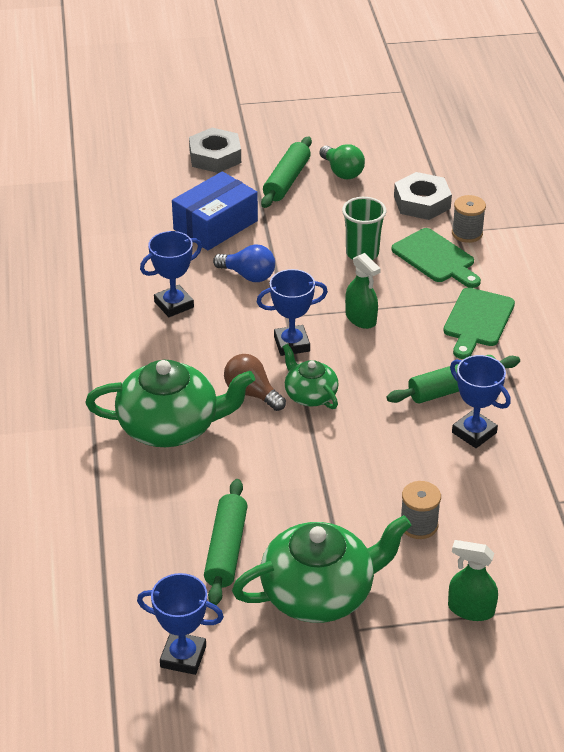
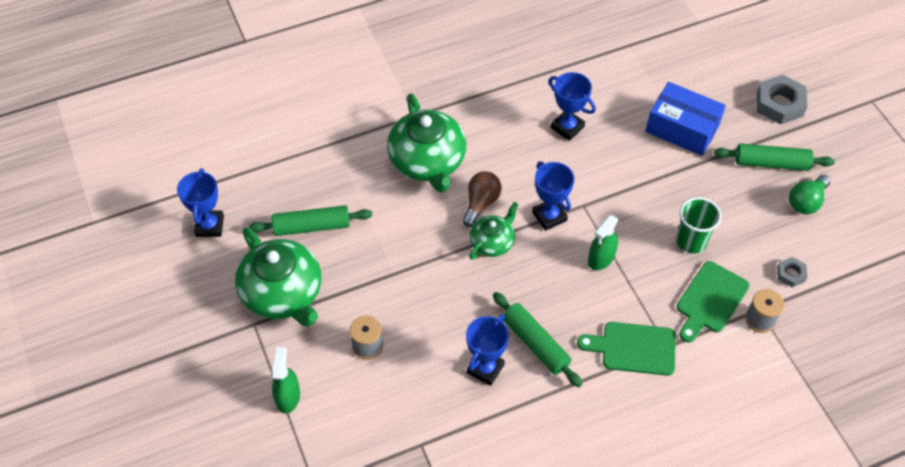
camera: 75 degrees right, 15 degrees up
(248, 275) = (625, 167): blue light bulb -> none
(422, 202) = (791, 274): grey nut -> grey nut, size x0.53

